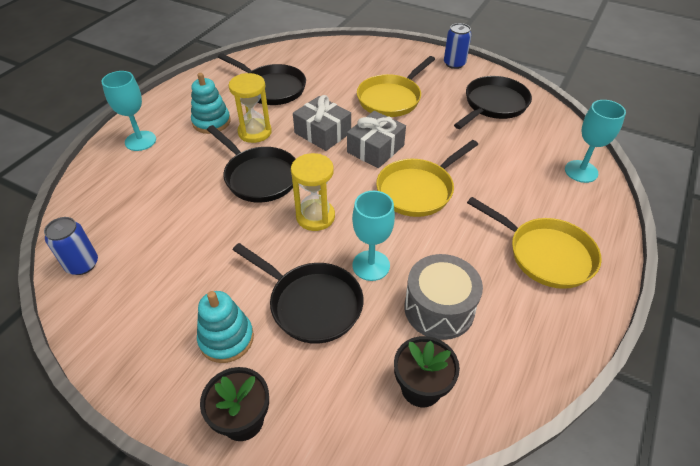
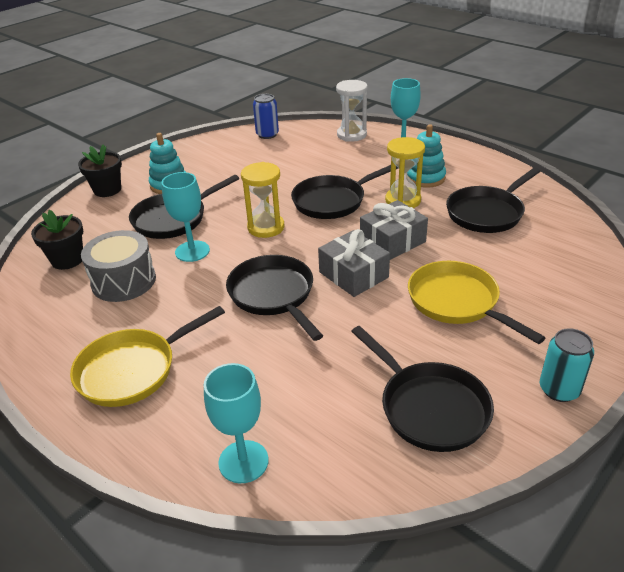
camera: 105 degrees right, 10 degrees down
(102, 182) = (351, 135): none -> white hourglass
(418, 190) = (274, 295): yellow pan -> black pan
(454, 64) = (559, 390): blue can -> turquoise can

